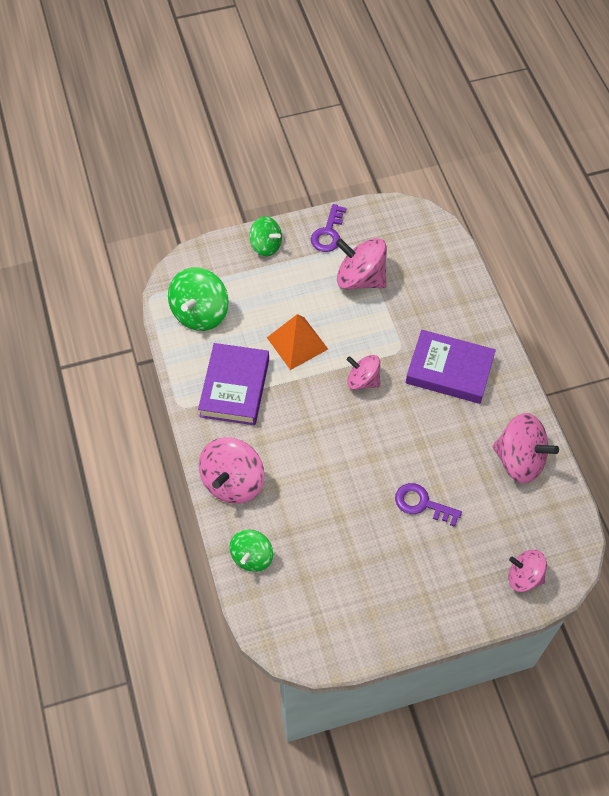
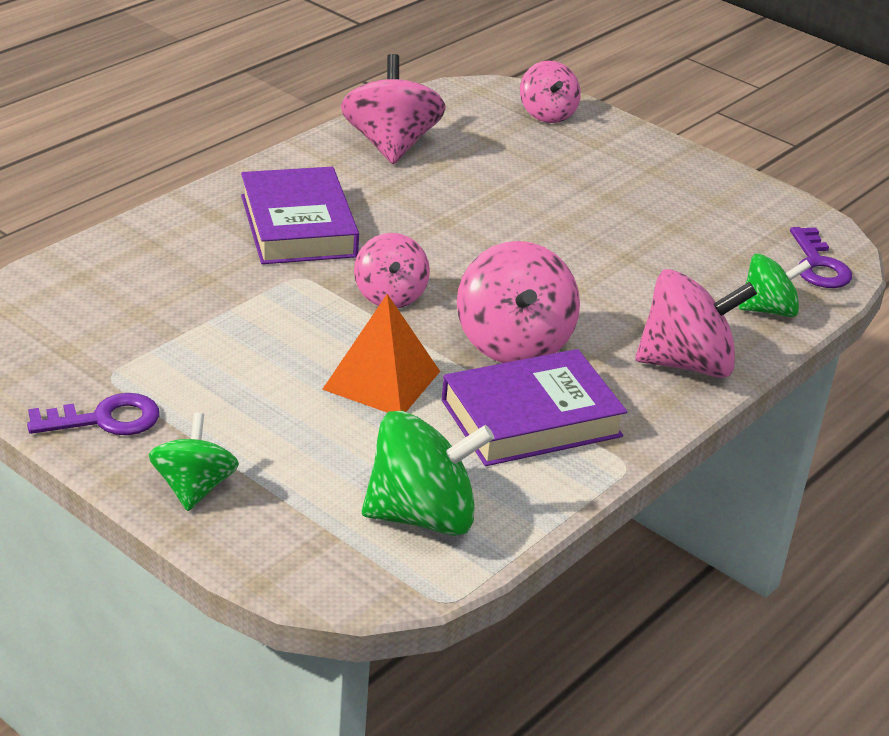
camera: 125 degrees left, 25 degrees down
(360, 278) = (186, 353): pink spinning top -> pink spinning top (513, 343)
(422, 504) = (534, 199): purple key -> purple key (818, 265)

